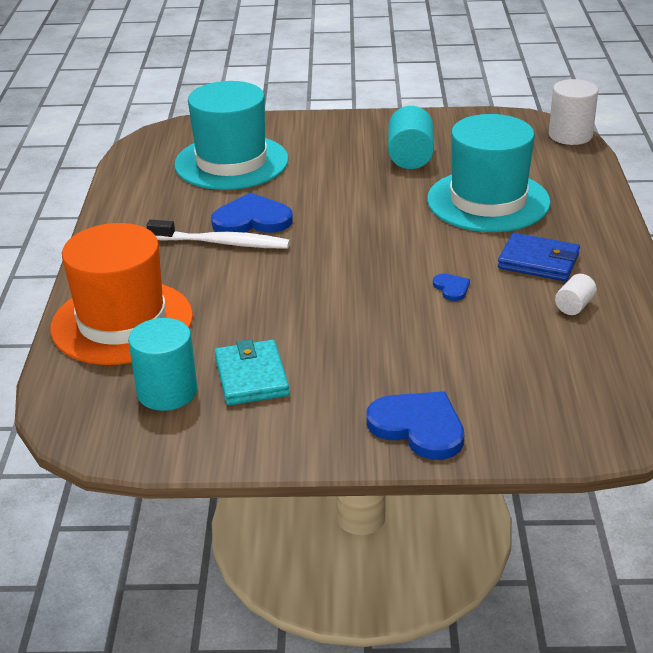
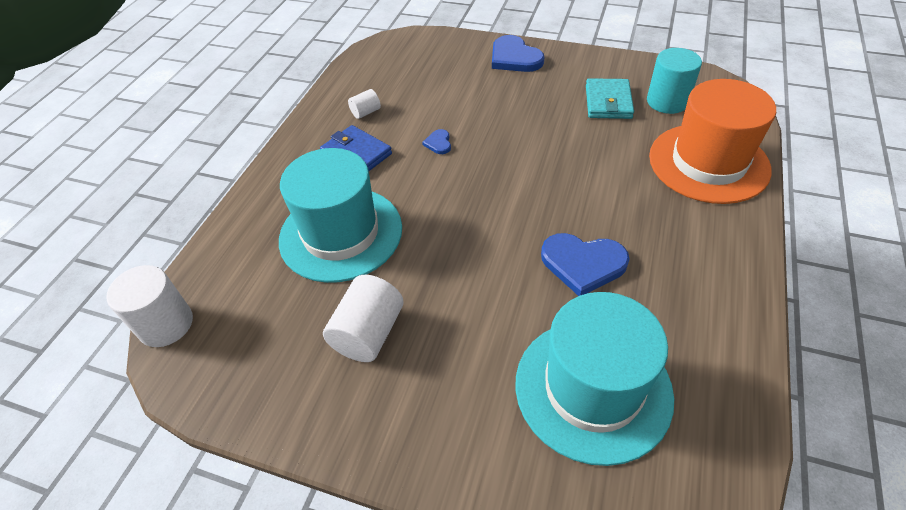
camera: 160 degrees left, 15 degrees up
(222, 243) = (618, 236): white toothbrush -> none
(410, 157) = (368, 333): turquoise cylinder -> white cylinder

